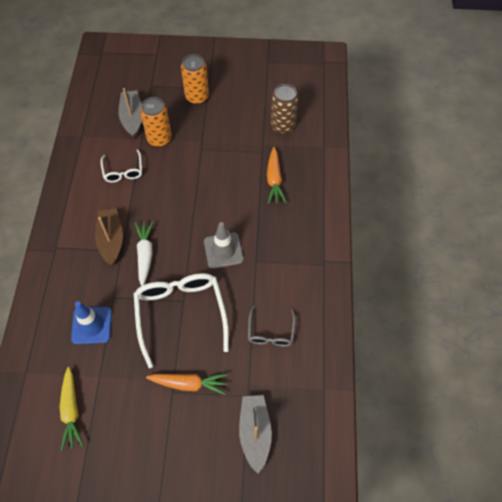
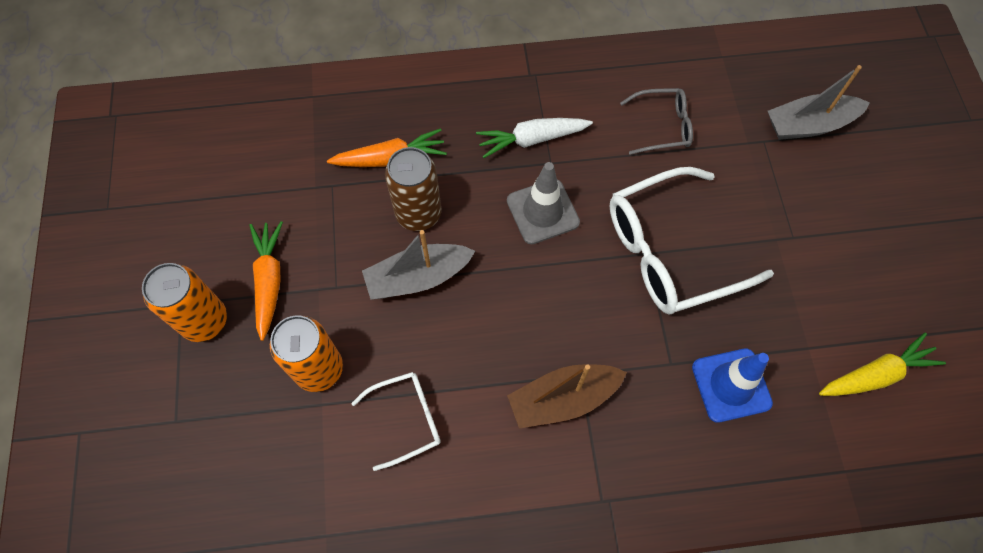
camera: 100 degrees left, 5 degrees up
(132, 118) = (268, 437): grey boat -> grey boat (418, 277)
(145, 254) = (578, 332): white carrot -> white carrot (532, 139)
(189, 384) = (774, 217): orange carrot -> orange carrot (269, 281)
(283, 126) = (270, 161): brown can -> brown can (418, 213)

